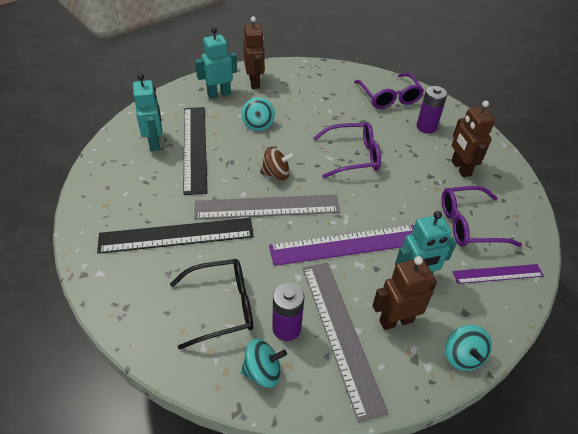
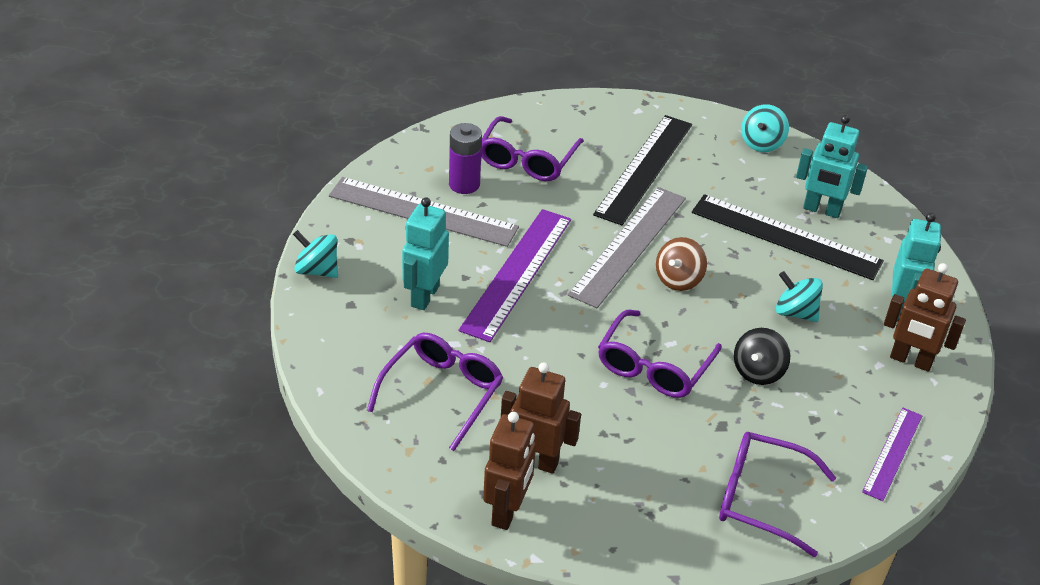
camera: 125 degrees right, 5 degrees down
(222, 306) = (527, 160): black glasses -> purple glasses
(262, 371) = (439, 153): turquoise spinning top -> turquoise spinning top (761, 143)
(315, 122) = (758, 372): none -> black spinning top
(396, 320) = (396, 252): brown robot -> brown robot (507, 511)
(426, 127) = (651, 490): purple battery -> none
(497, 274) = (359, 363): purple ruler -> purple ruler (892, 453)

